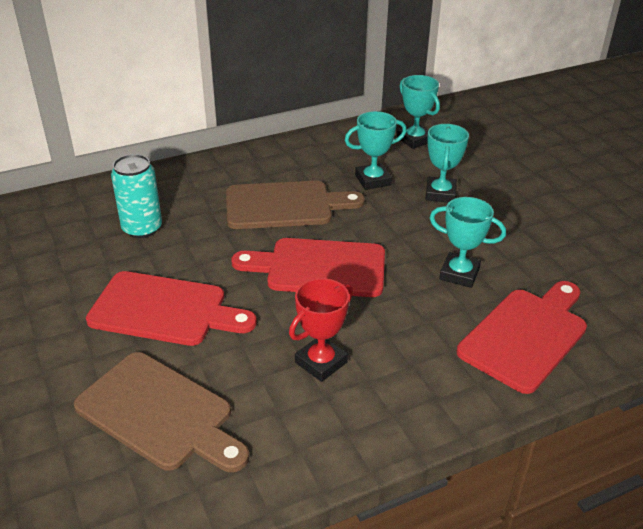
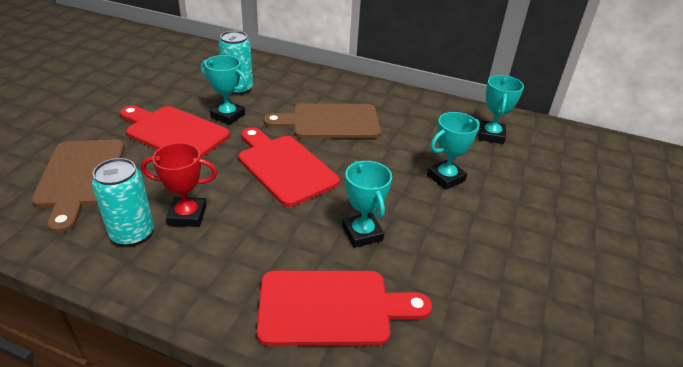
camera: 45 degrees right, 0 degrees up
(165, 310) = (174, 132): red cutting board -> red cutting board turned 150 degrees clockwise
(285, 205) = (330, 122): brown cutting board -> brown cutting board turned 135 degrees clockwise
(307, 411) = (132, 233): none -> turquoise can
(373, 180) = (412, 141): turquoise trophy -> turquoise trophy (228, 116)

